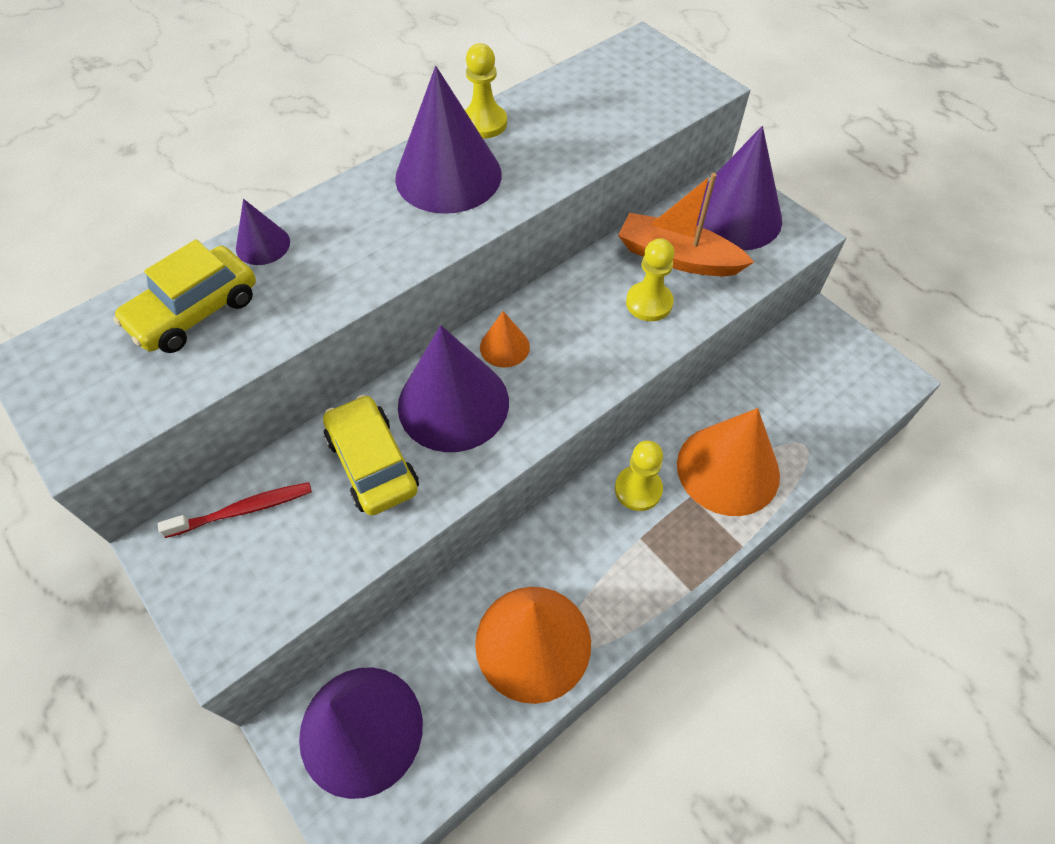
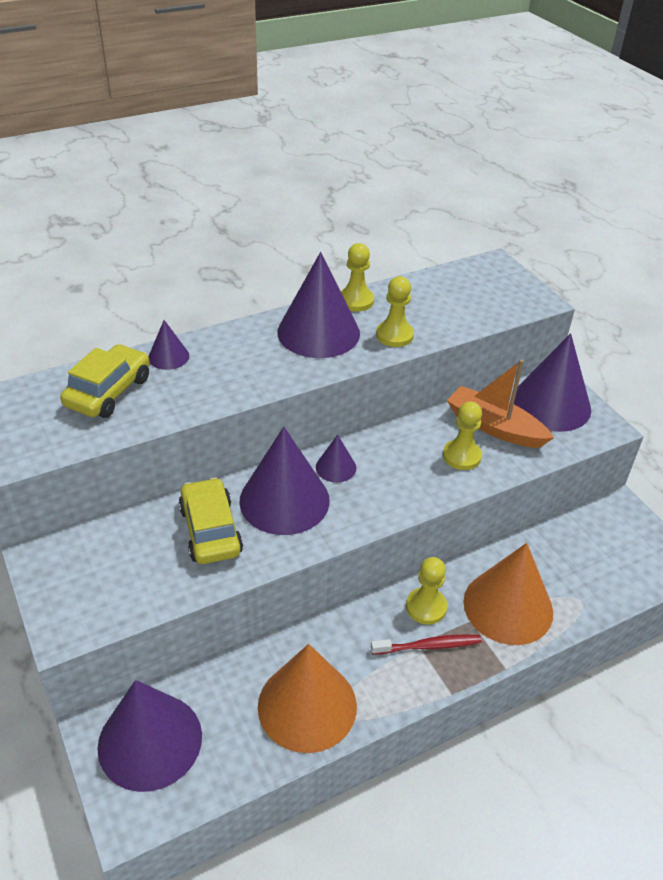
camera: 10 degrees right, 15 degrees down
(195, 311) = (109, 392): yellow car -> yellow car turned 150 degrees clockwise
(243, 510) = (104, 544): red toothbrush -> red toothbrush (428, 646)
(504, 347) = (336, 467): orange cone -> purple cone
(544, 163) = (394, 335): none -> yellow pawn

